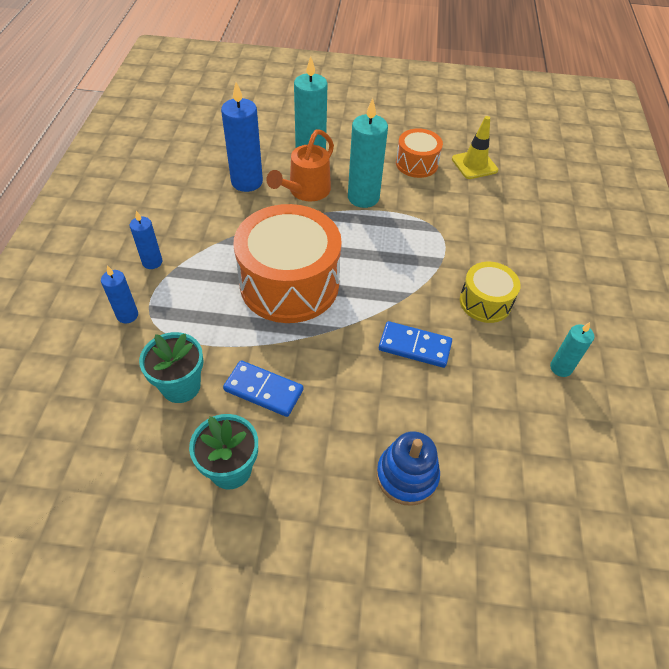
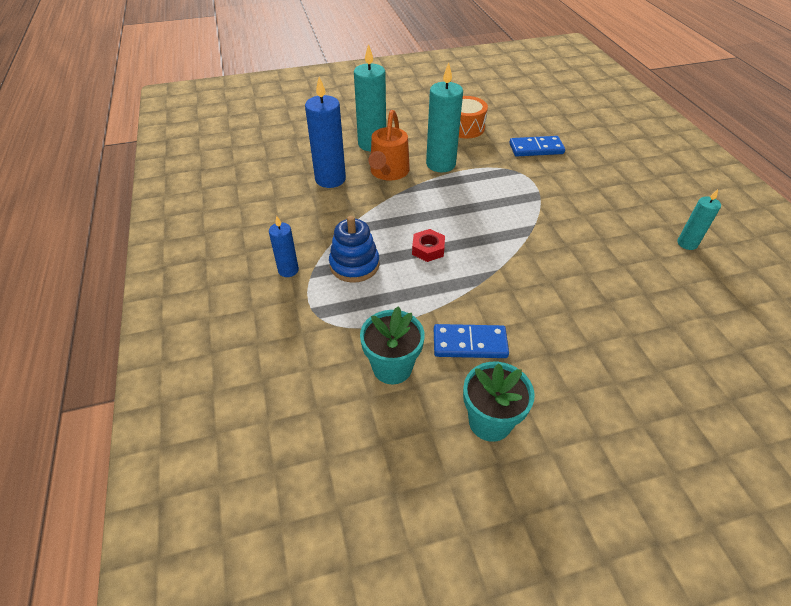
camera: 20 degrees left, 5 degrees down
(127, 315) = (296, 323): blue candle -> none
(289, 283) = (428, 249): orange drum -> red nut
(407, 476) = (639, 368): blue stacking toy -> blue stacking toy (354, 265)
(414, 346) = (568, 265): blue domino -> blue domino (536, 149)
(474, 165) = (510, 117): yellow traffic cone -> none
(485, 302) = (595, 214): yellow drum -> none

